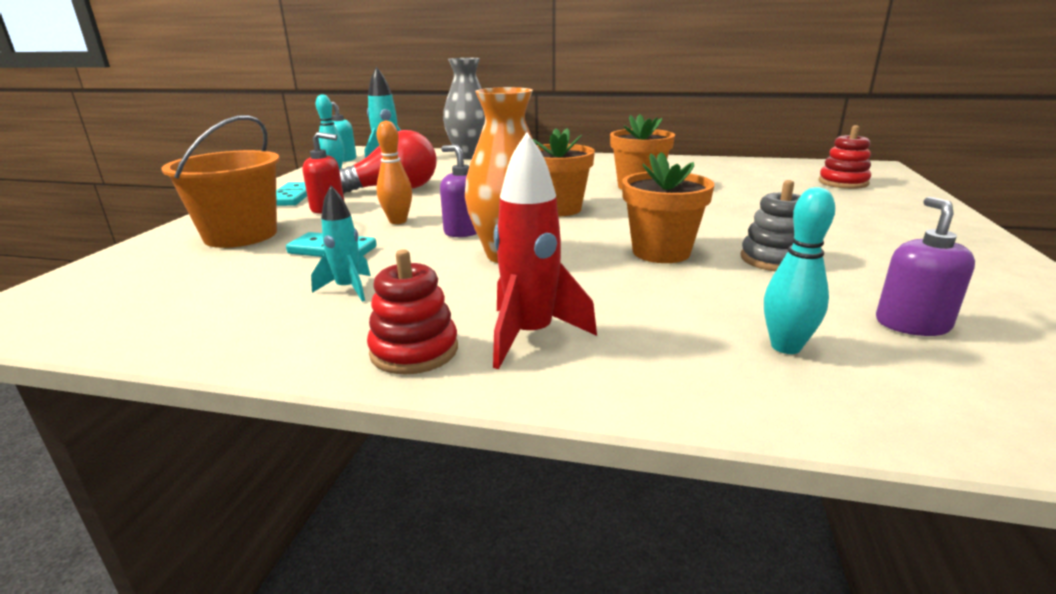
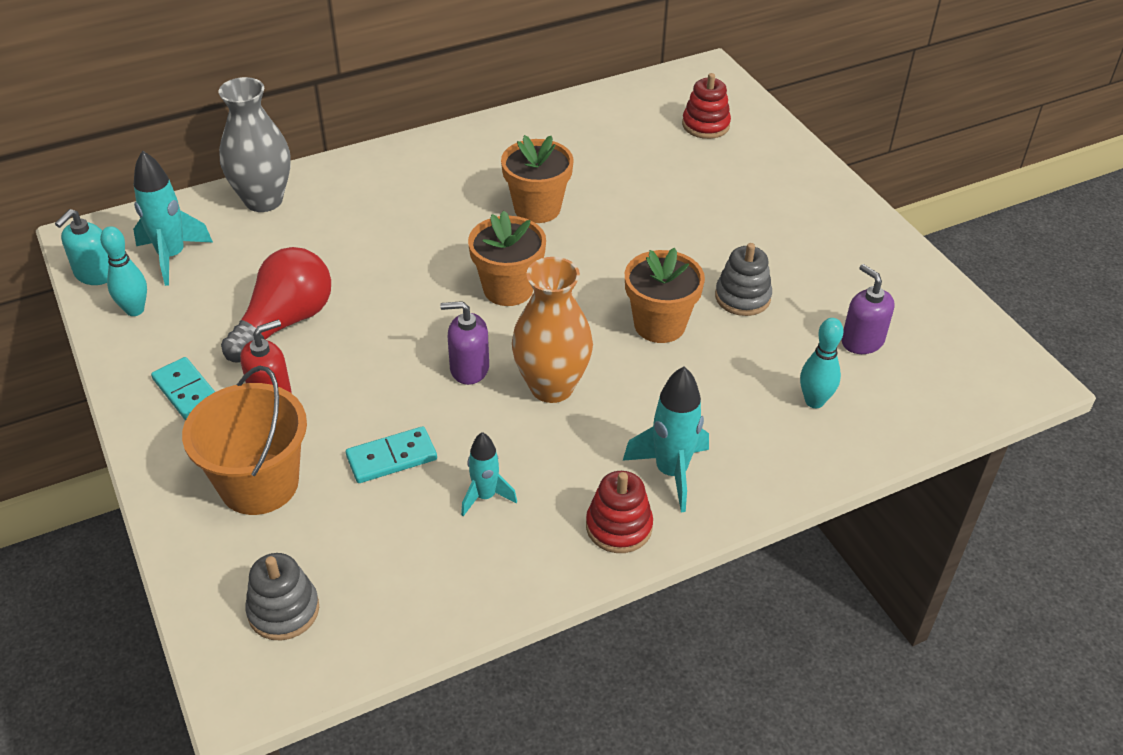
camera: 40 degrees left, 20 degrees up
(111, 290) = (283, 610): none -> grey stacking toy
(398, 221) = (383, 383): orange bowling pin -> none
(530, 336) = (671, 472): red rocket -> turquoise rocket

